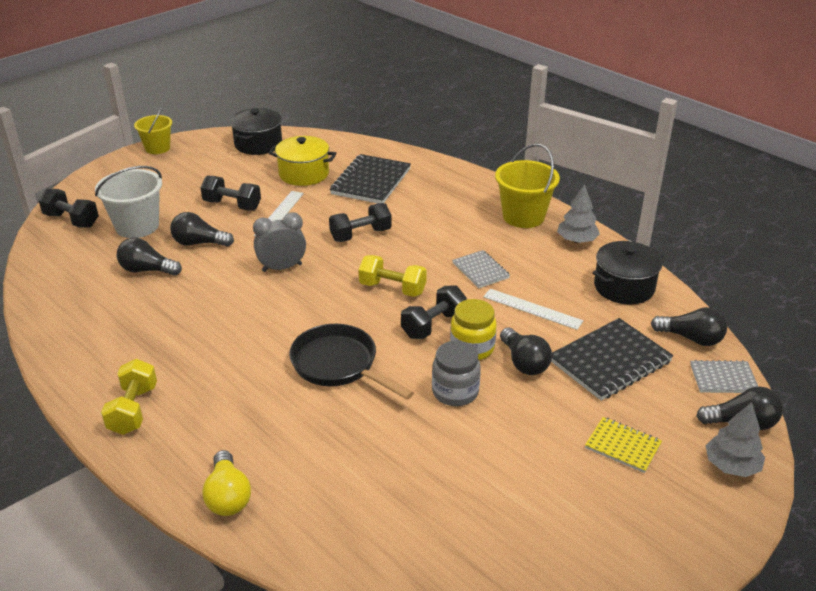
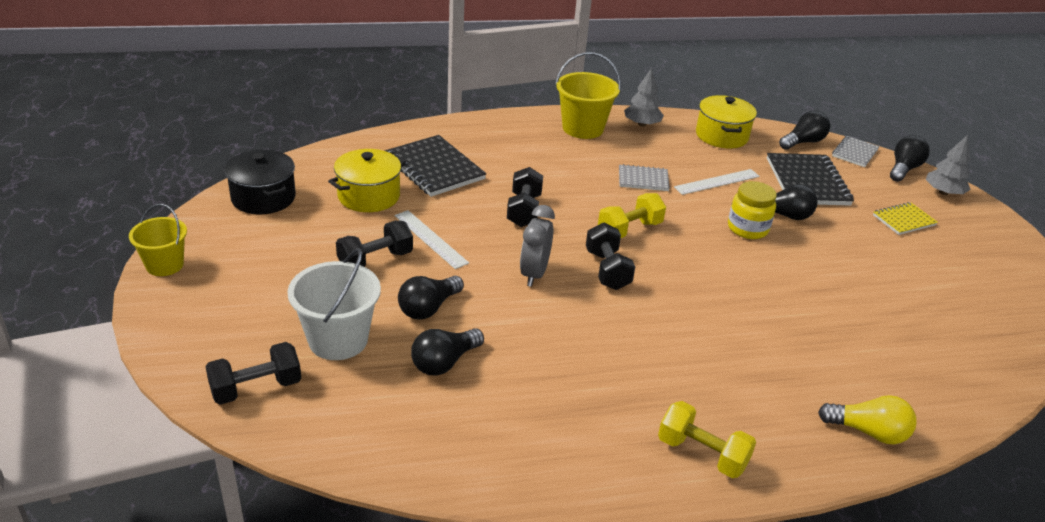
camera: 60 degrees left, 0 degrees up
(338, 365) = (721, 301): black pan -> none
(433, 325) = (702, 233): black dumbbell -> black dumbbell (607, 270)
(455, 392) = (799, 260): grey jar -> none
(624, 287) = (721, 136): black pot -> yellow pot

